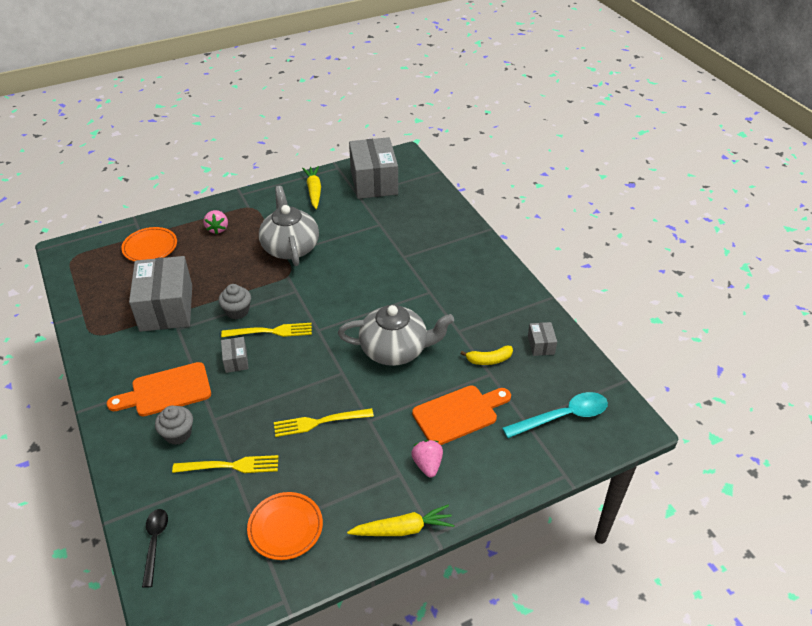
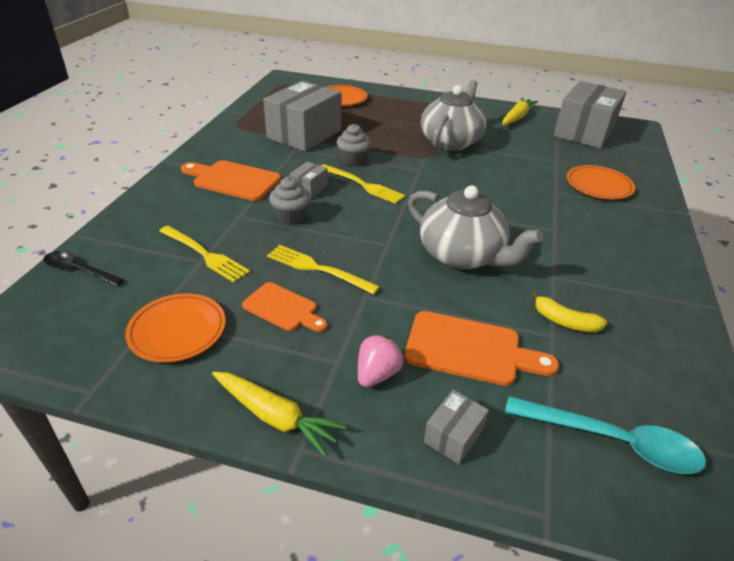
camera: 40 degrees right, 5 degrees down
(155, 543) = (78, 270): black spoon -> black spoon turned 105 degrees counterclockwise
(178, 434) = (201, 210): grey cupcake -> grey cupcake (291, 216)
(217, 229) = (405, 108): pink strawberry -> none
(331, 465) = (283, 308): none -> orange cutting board
(424, 234) = (598, 186): none -> orange plate
(541, 345) = (654, 345): grey box -> grey box (453, 436)

